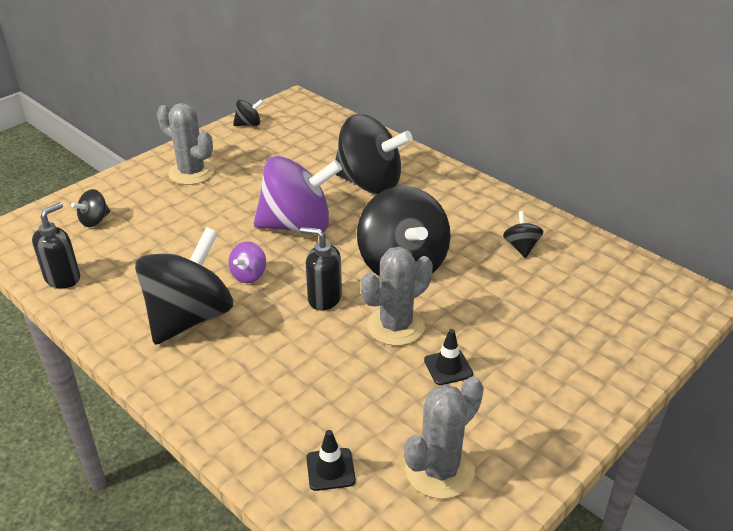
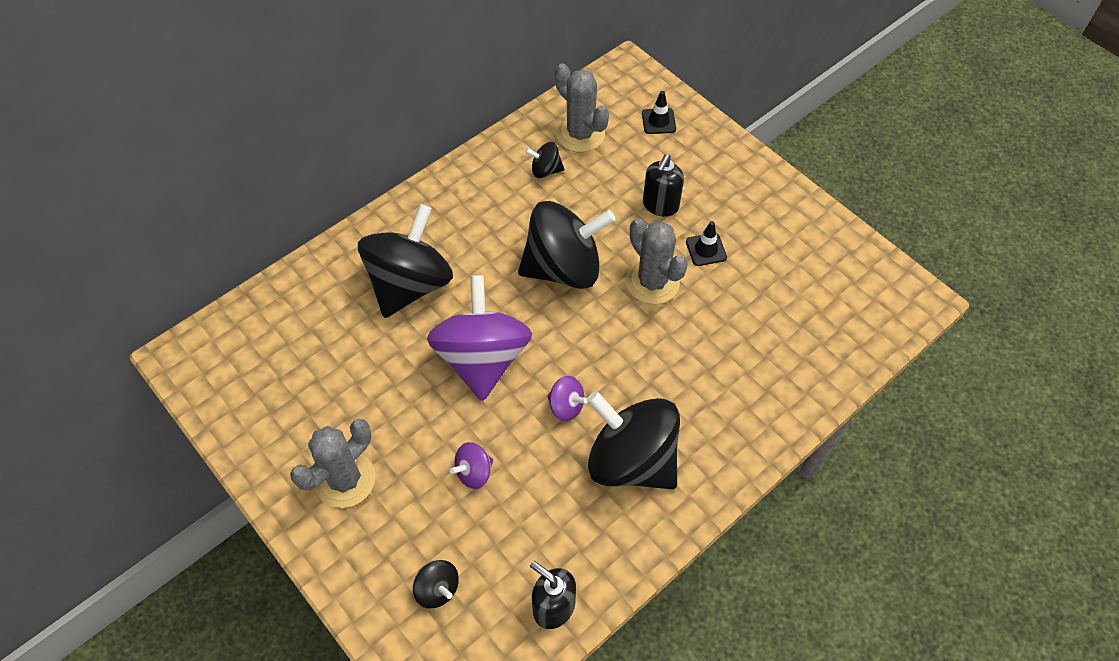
camera: 85 degrees left, 20 degrees up
(189, 230) = (474, 472): none -> purple spinning top
(249, 124) = (233, 414): black spinning top -> none
(324, 298) = (609, 338): black soap dispenser -> black soap dispenser (660, 205)
(330, 469) = (818, 342): black traffic cone -> black traffic cone (658, 121)
(439, 470) = (815, 269): grey cactus -> grey cactus (580, 134)

